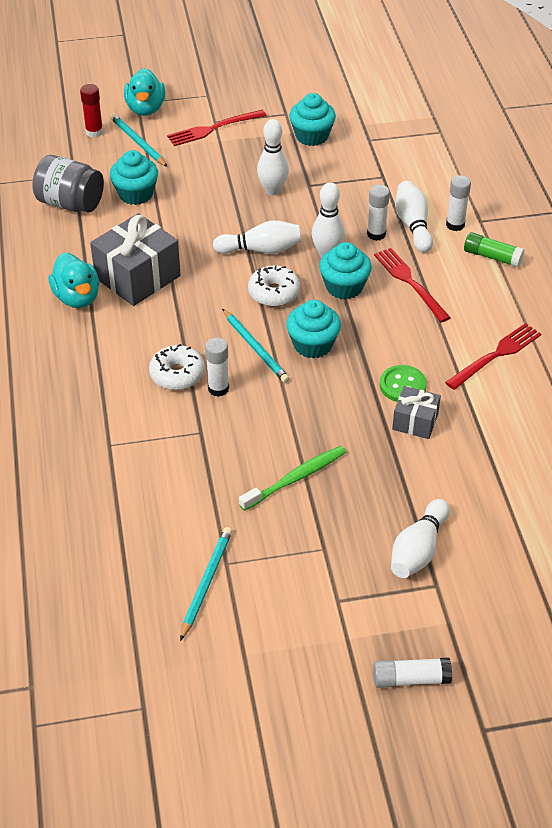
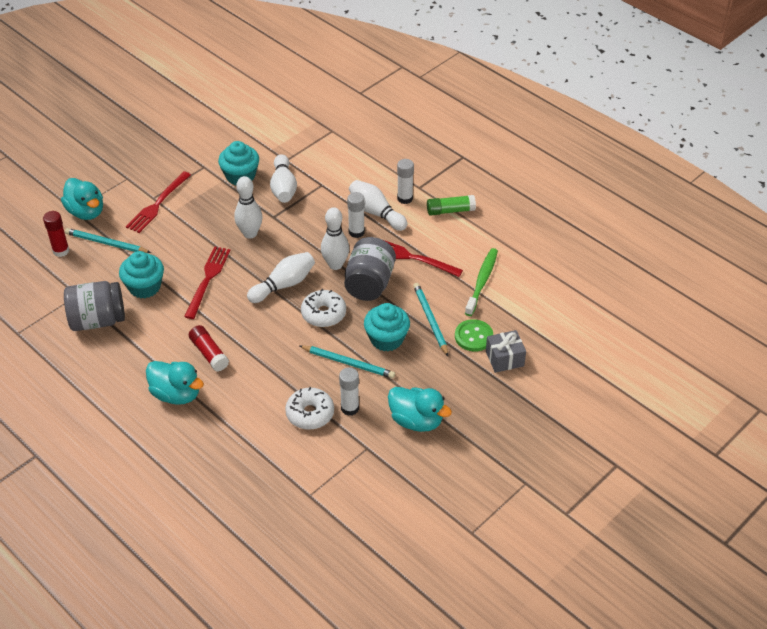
camera: 35 degrees left, 0 degrees up
(137, 277) = (209, 353): grey gift -> red glue stick
(206, 583) = (471, 555): turquoise pencil -> turquoise pencil (430, 320)
(270, 433) = (416, 421): none -> turquoise duck
(295, 478) = (462, 444): green toothbrush -> green toothbrush (482, 282)
(344, 287) = (369, 284): turquoise cupcake -> grey jar
(411, 679) = (656, 538): white glue stick -> none
(418, 550) = (584, 447): white bowling pin -> white bowling pin (283, 187)
(496, 354) = (514, 281): red fork -> red fork (208, 279)

